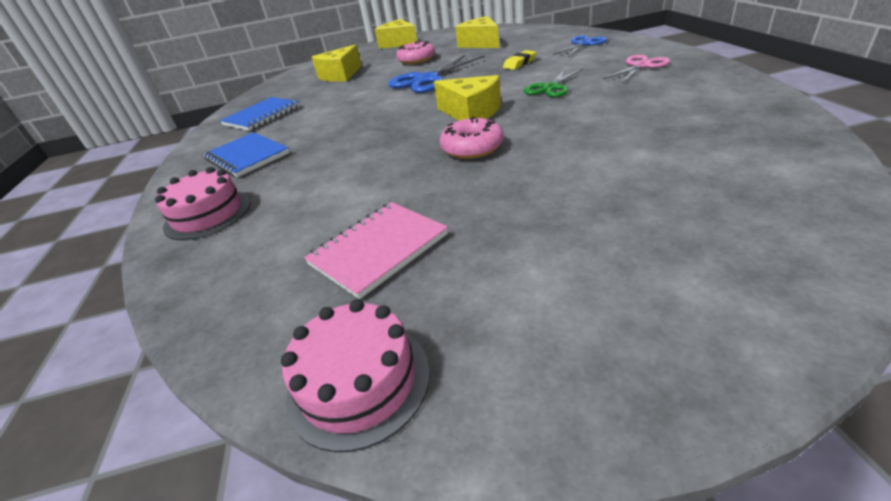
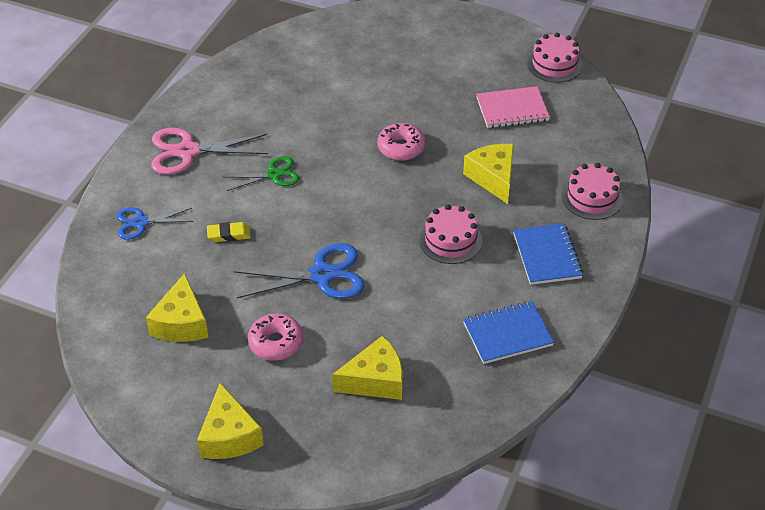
camera: 150 degrees left, 10 degrees up
(347, 127) = (450, 240): none -> pink cake
(471, 113) = (357, 186): yellow cheese -> yellow cheese (493, 178)
(641, 66) = (188, 151): pink scissors -> pink scissors, size x1.61

